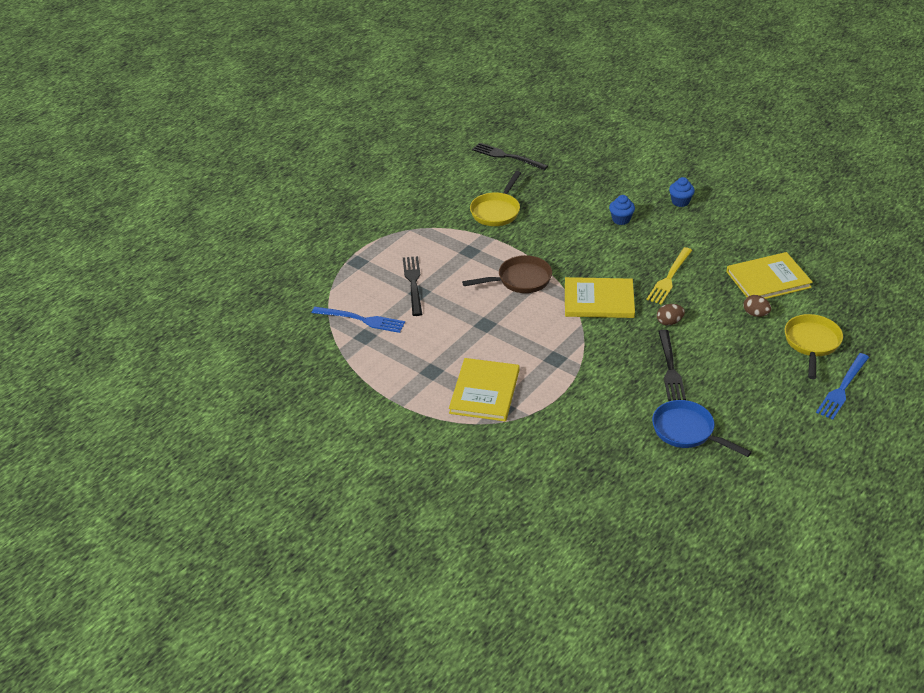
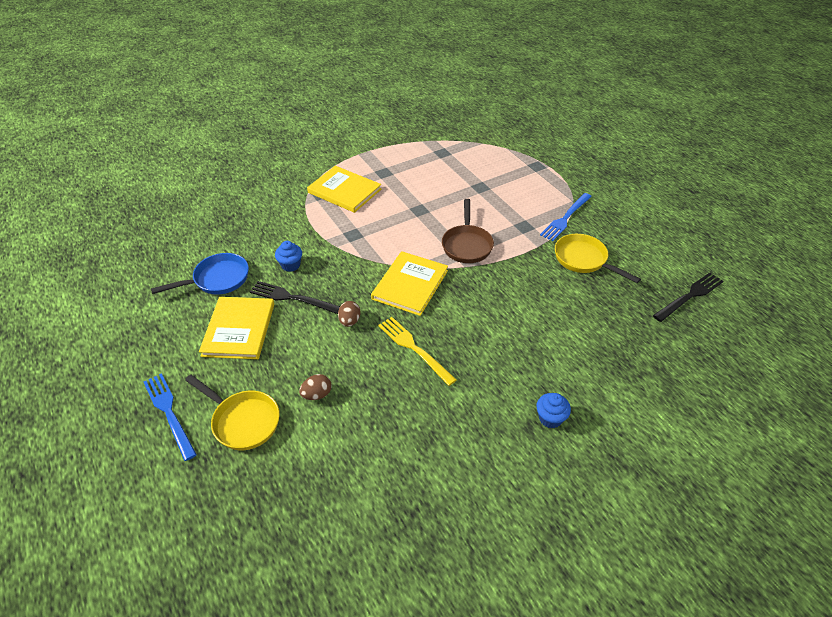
camera: 110 degrees right, 5 degrees up
(362, 320) = (462, 155): blue fork -> blue fork (565, 218)
(413, 283) = (494, 187): black fork -> none
(621, 219) = (533, 348): blue cupcake -> blue cupcake (290, 265)
(768, 279) = (363, 435): yellow book -> yellow book (239, 329)

